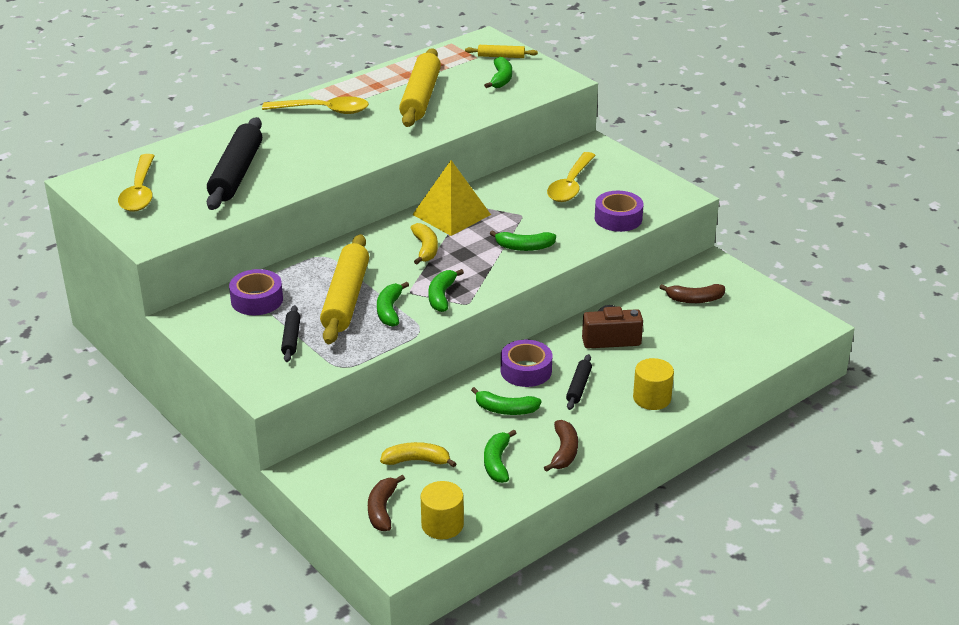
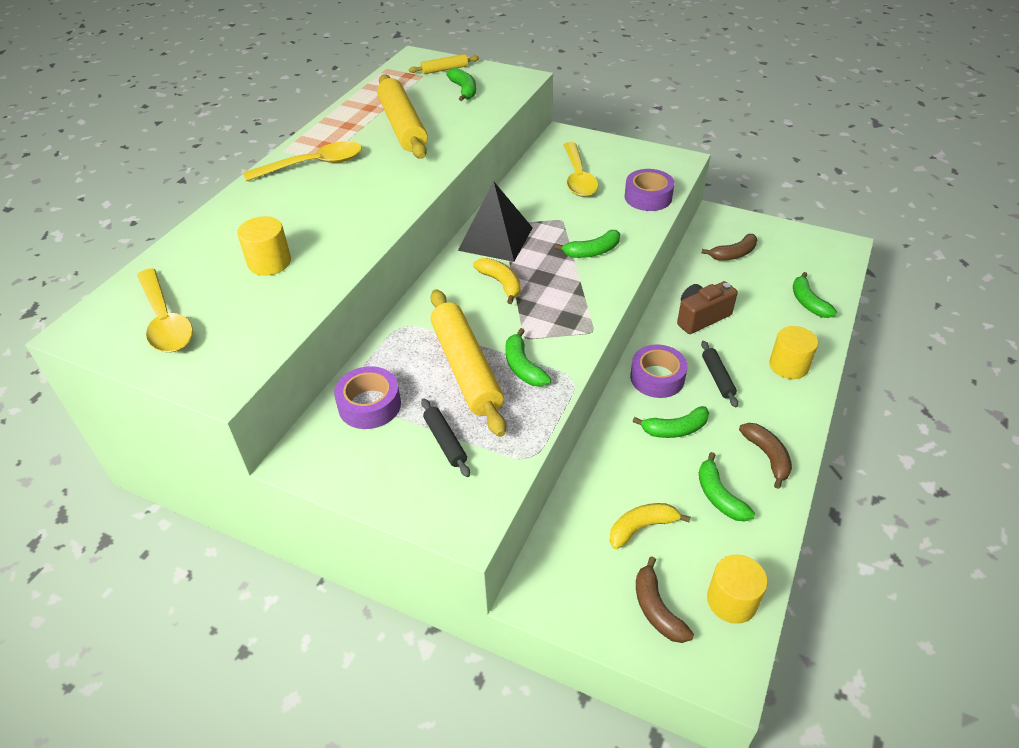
camera: 25 degrees left, 10 degrees up
(236, 173) = (269, 262): black rolling pin -> yellow cylinder
(441, 296) = (561, 331): green banana -> green banana (808, 302)
(451, 214) = (495, 239): yellow pyramid -> black pyramid

